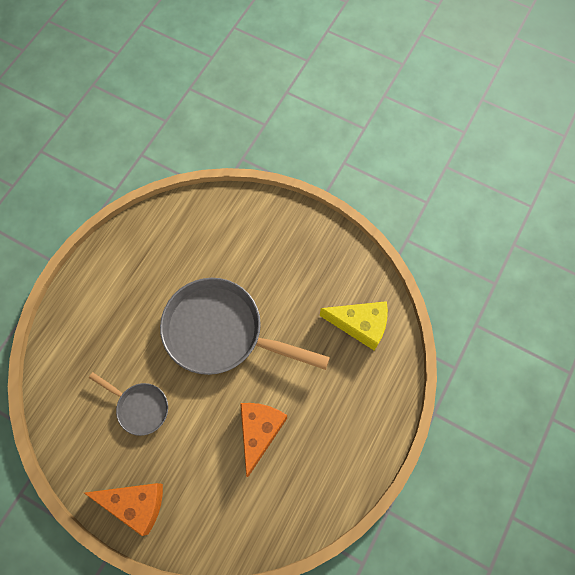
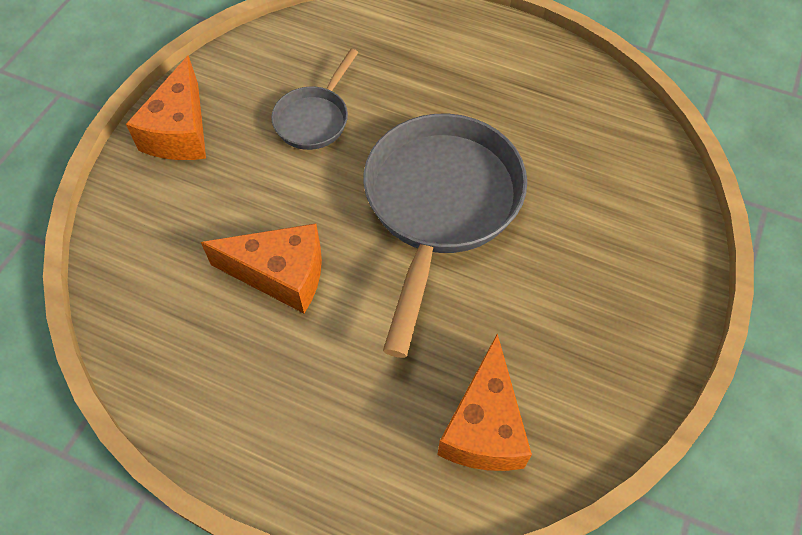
camera: 85 degrees right, 10 degrees down
(360, 325) = (484, 426): yellow cheese -> orange cheese

